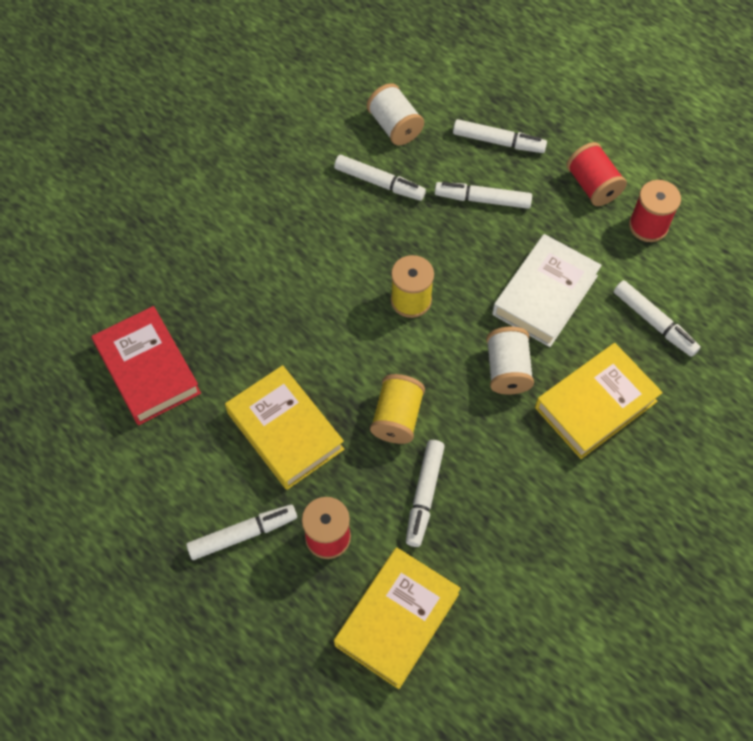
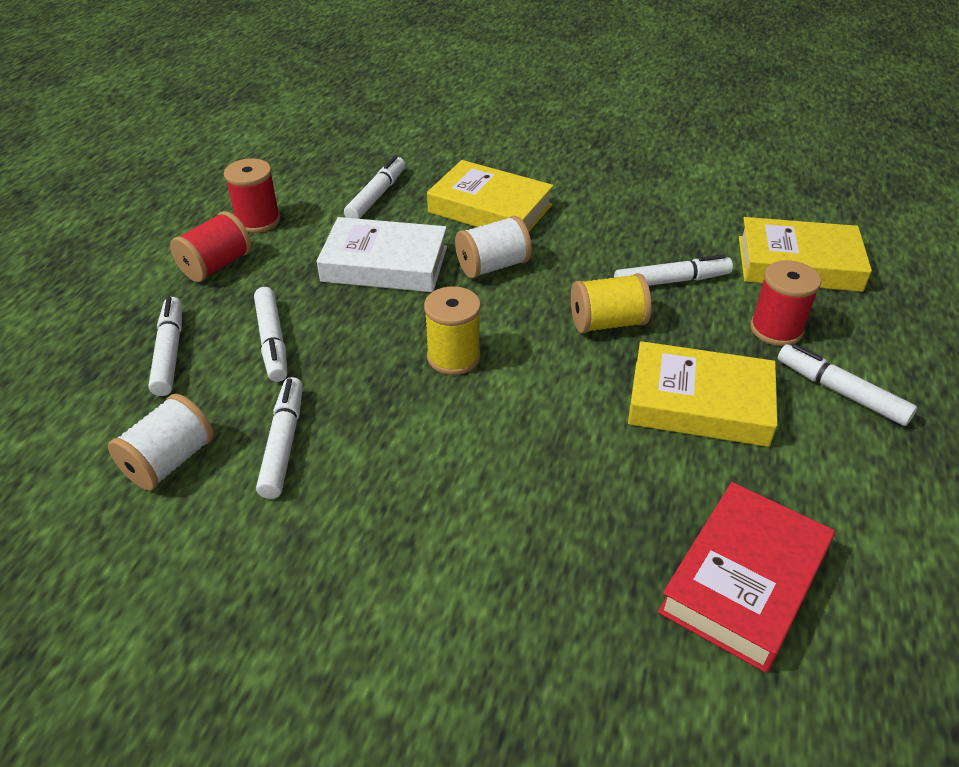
camera: 115 degrees left, 20 degrees down
(285, 431) = (699, 403): yellow book -> yellow book turned 75 degrees clockwise

